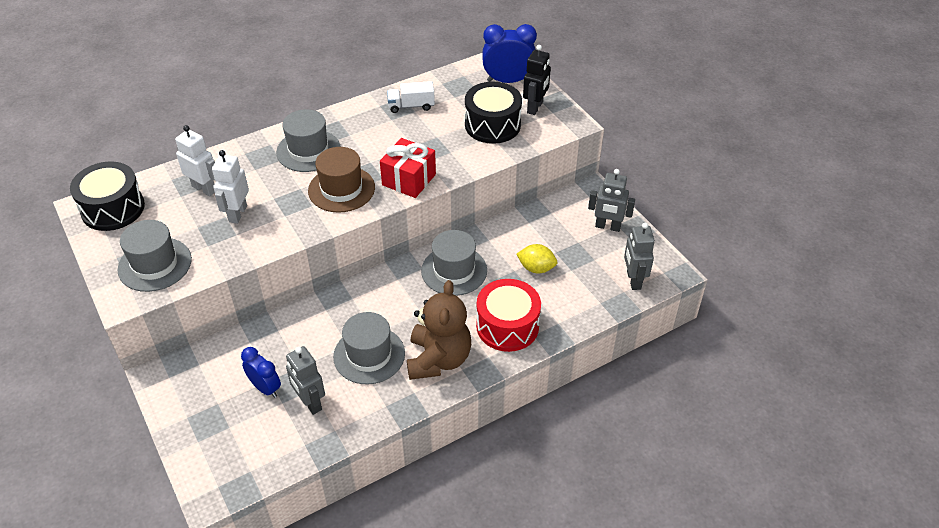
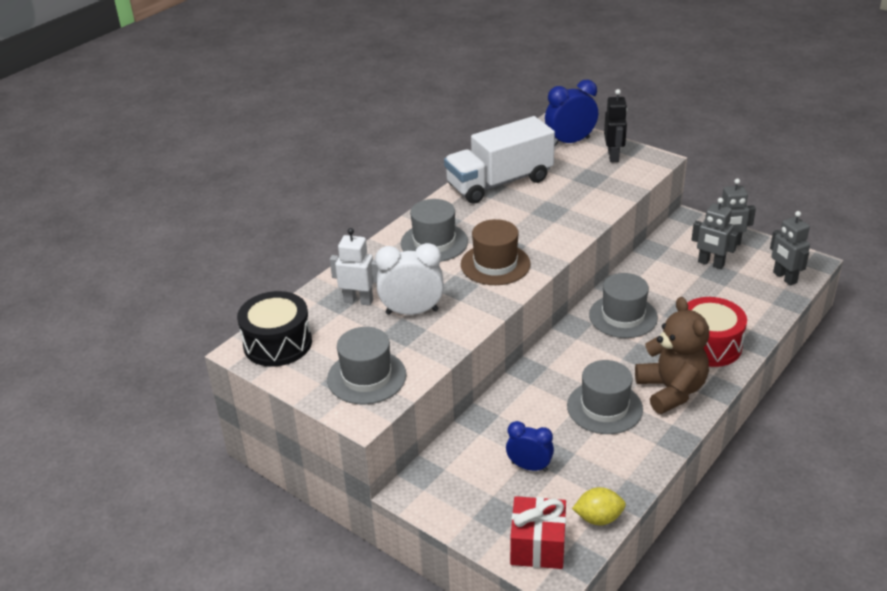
camera: 20 degrees left, 10 degrees down
(237, 214) = (412, 312): white robot -> white clock
(310, 402) = (583, 464): grey robot -> grey robot (711, 263)
(409, 179) = (551, 240): red gift -> red gift (537, 546)
(411, 106) = (499, 183): white truck -> white truck, size x2.22
(492, 125) = (588, 178): black drum -> none
(536, 268) = (694, 293): yellow lemon -> yellow lemon (598, 518)

